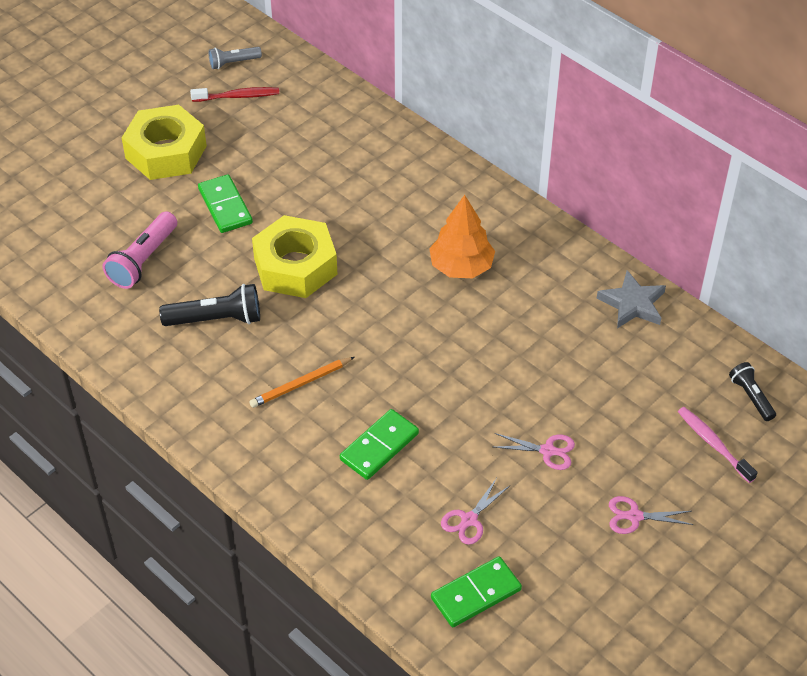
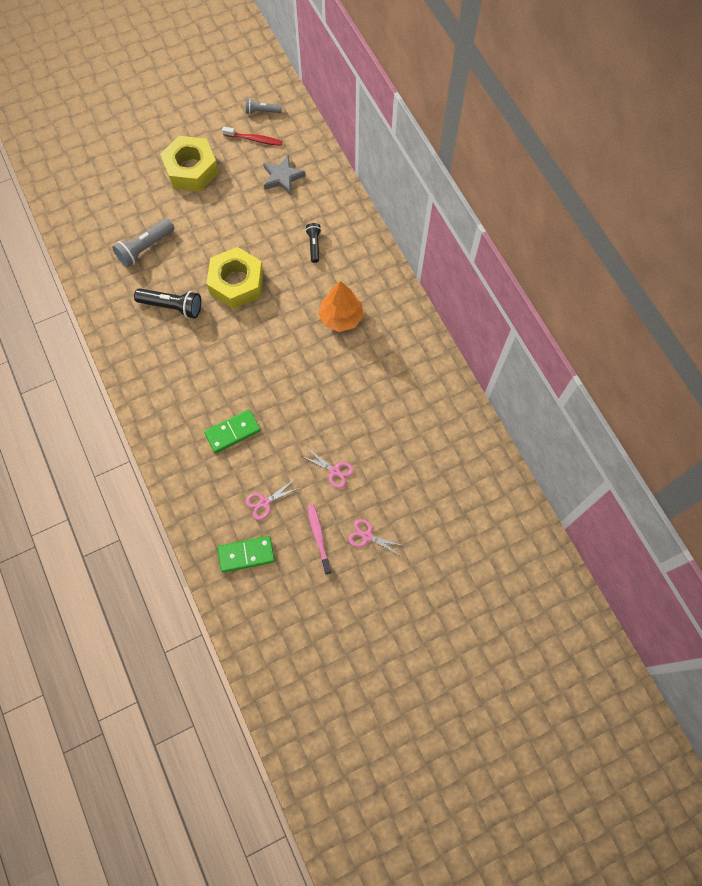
camera: 20 degrees right, 20 degrees up
(143, 260) = (145, 248): pink flashlight -> grey flashlight
(225, 206) = (211, 223): green domino -> none
(301, 384) = (204, 371): orange pencil -> none
(632, 304) = (439, 382): grey star -> grey star (282, 177)
(713, 444) = (442, 502): pink toothbrush -> pink toothbrush (318, 537)
(751, 397) = (483, 477): black flashlight -> black flashlight (314, 245)

